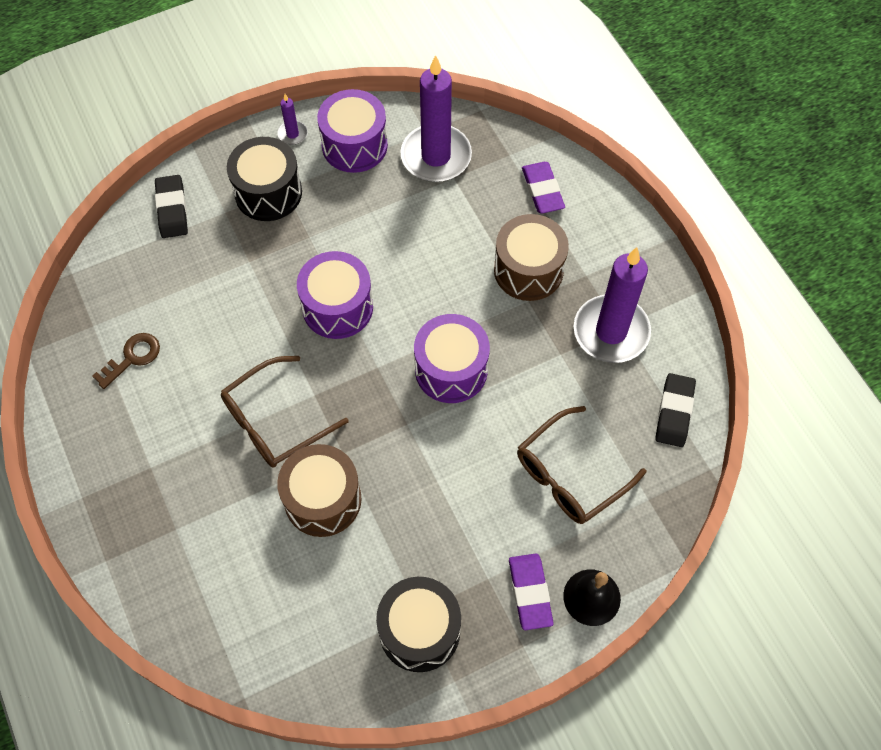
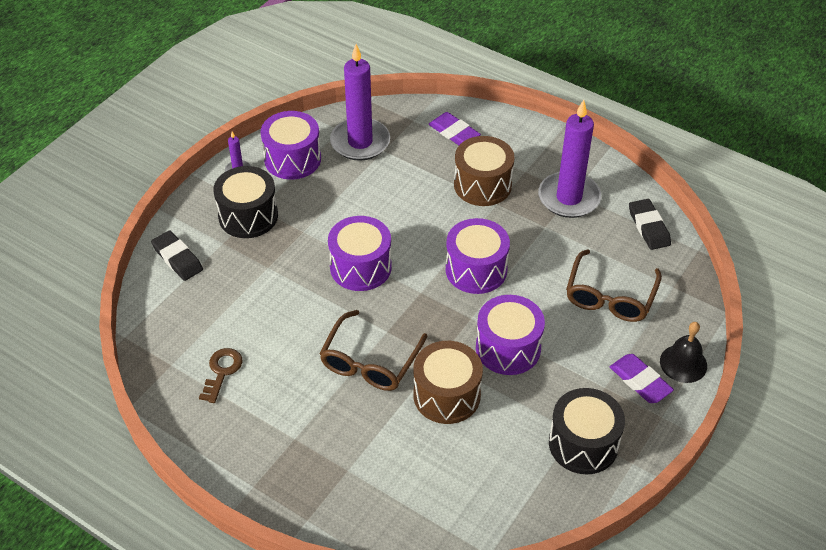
camera: 30 degrees left, 15 degrees down
(420, 479) = (508, 348): none -> purple drum

